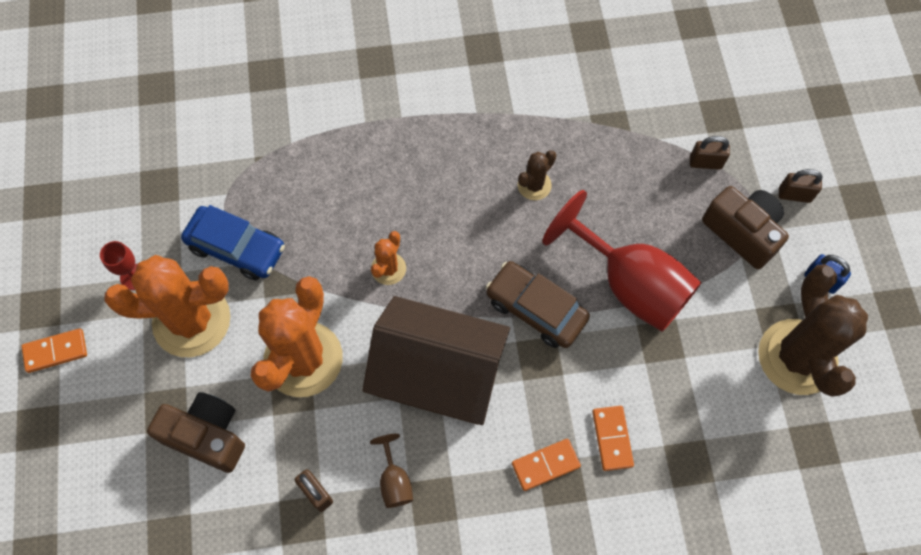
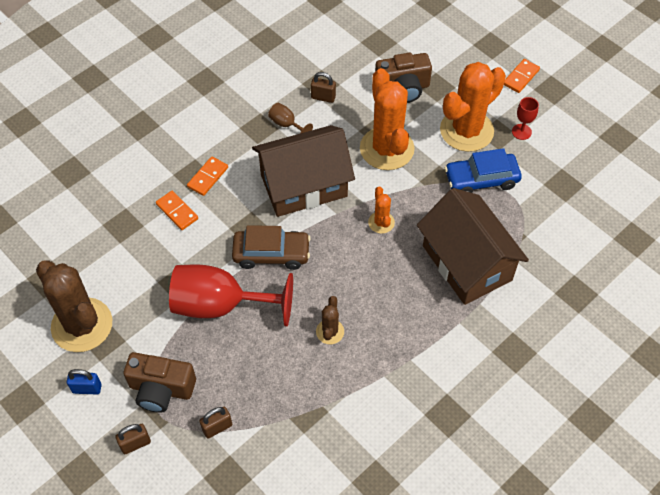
camera: 145 degrees right, 10 degrees down
(340, 167) = (467, 263): none -> brown house

